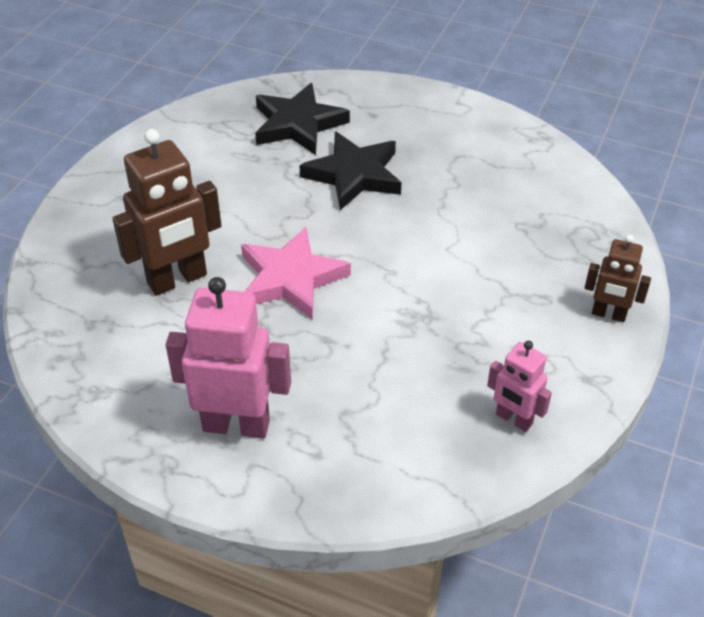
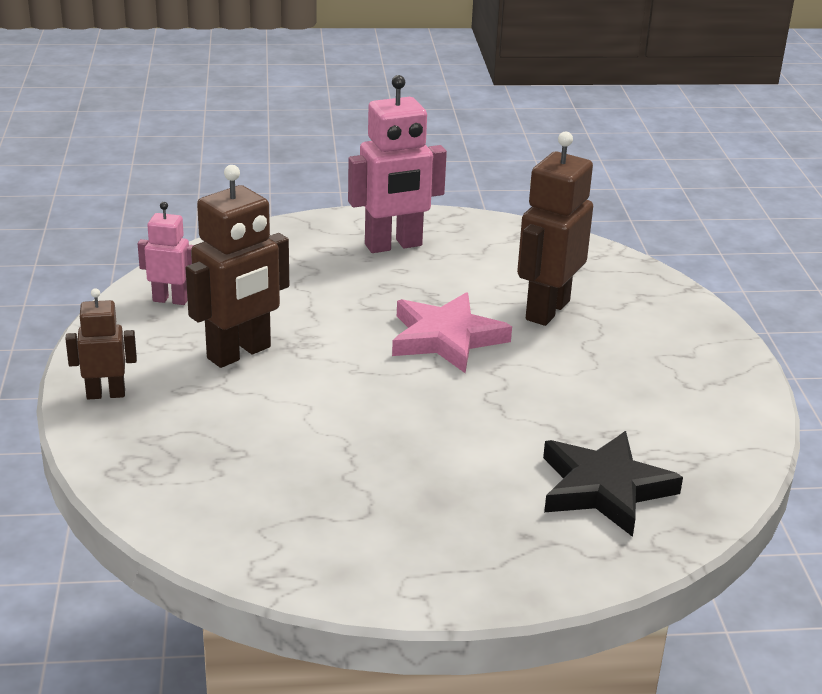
camera: 150 degrees right, 15 degrees down
(354, 175) = (476, 449): black star -> none
(477, 322) = (239, 353): none -> brown robot

